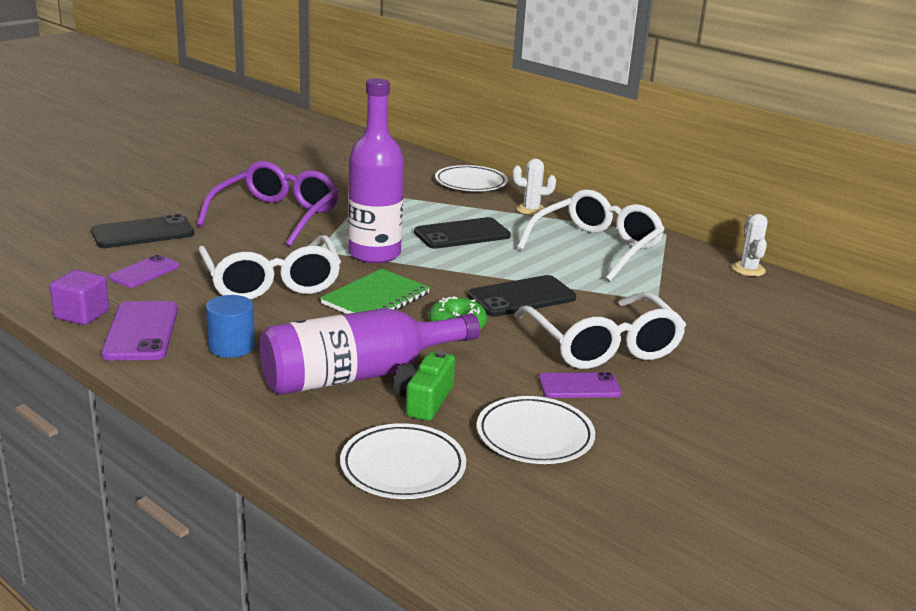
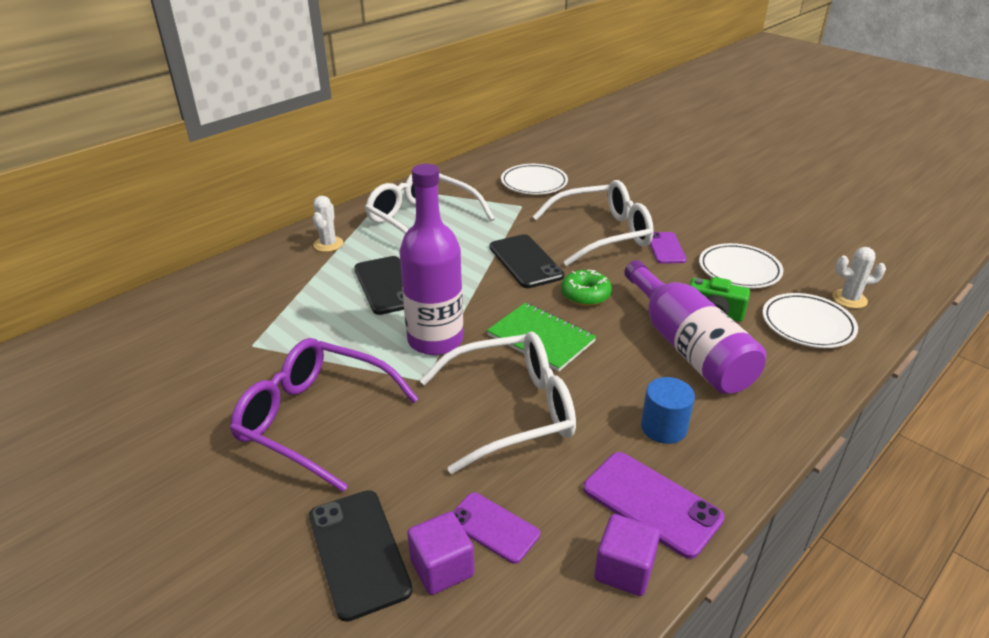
camera: 85 degrees left, 10 degrees up
(117, 256) = (442, 568): none -> purple cube
(141, 331) = (651, 503): purple phone -> purple phone turned 45 degrees clockwise
(471, 183) = (241, 274): white plate -> white plate (534, 183)
(748, 269) = (464, 166): white cactus -> white cactus (849, 299)

